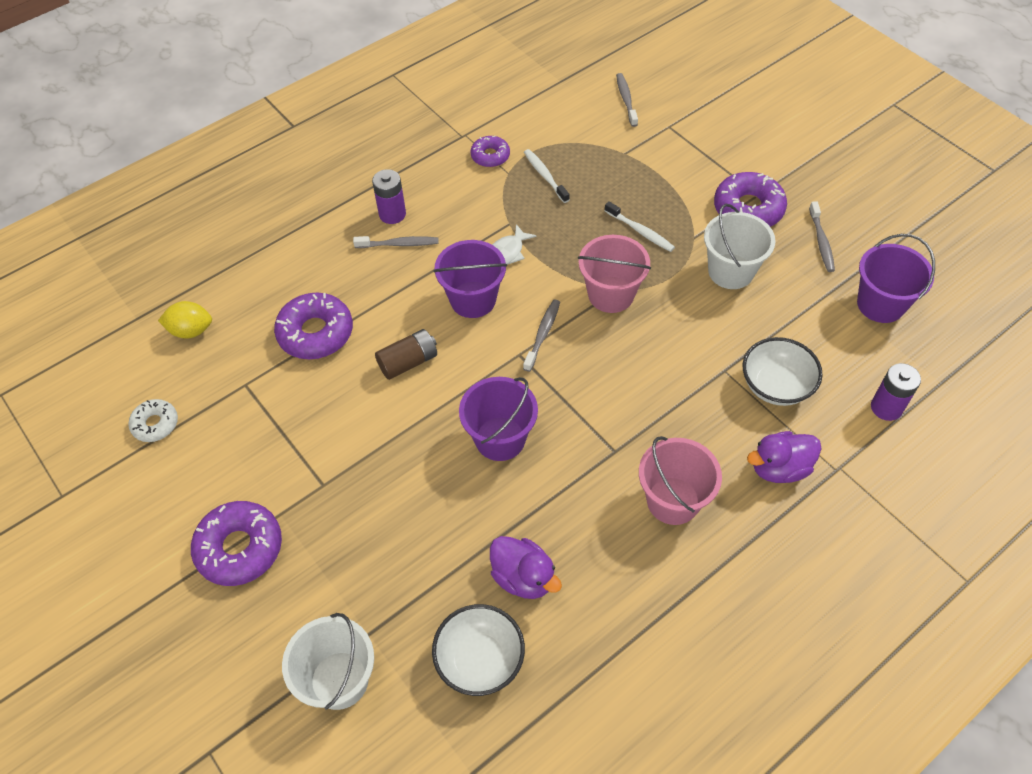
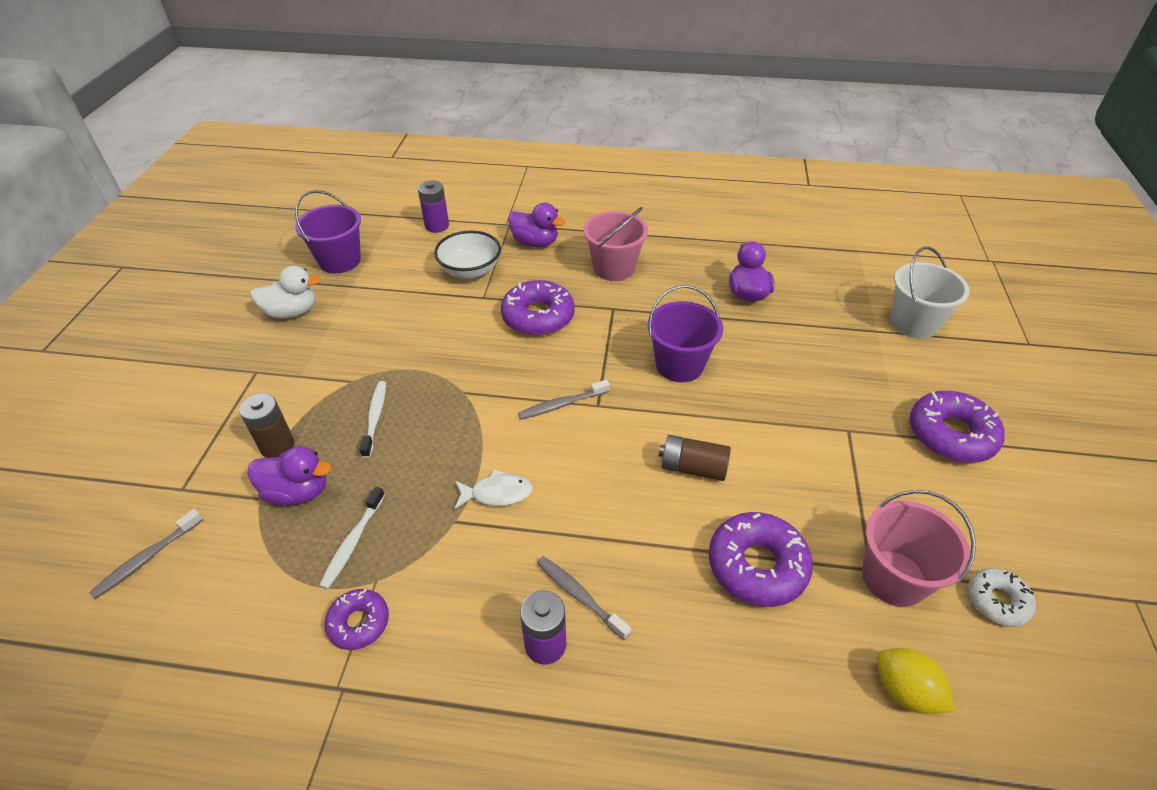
camera: 135 degrees left, 10 degrees down
(473, 299) = (579, 476): purple bucket -> none
(480, 660) = (812, 281): white bowl -> none
(611, 170) = (298, 492): none -> purple duck
(611, 294) = (473, 391): pink bucket -> pink bucket (893, 578)
(663, 176) = (277, 446): none -> brown battery
(731, 271) = (375, 341): white bucket -> none
(748, 209) = (282, 368): purple donut -> purple donut (538, 317)
(821, 241) = (292, 312): grey toothbrush -> white duck

